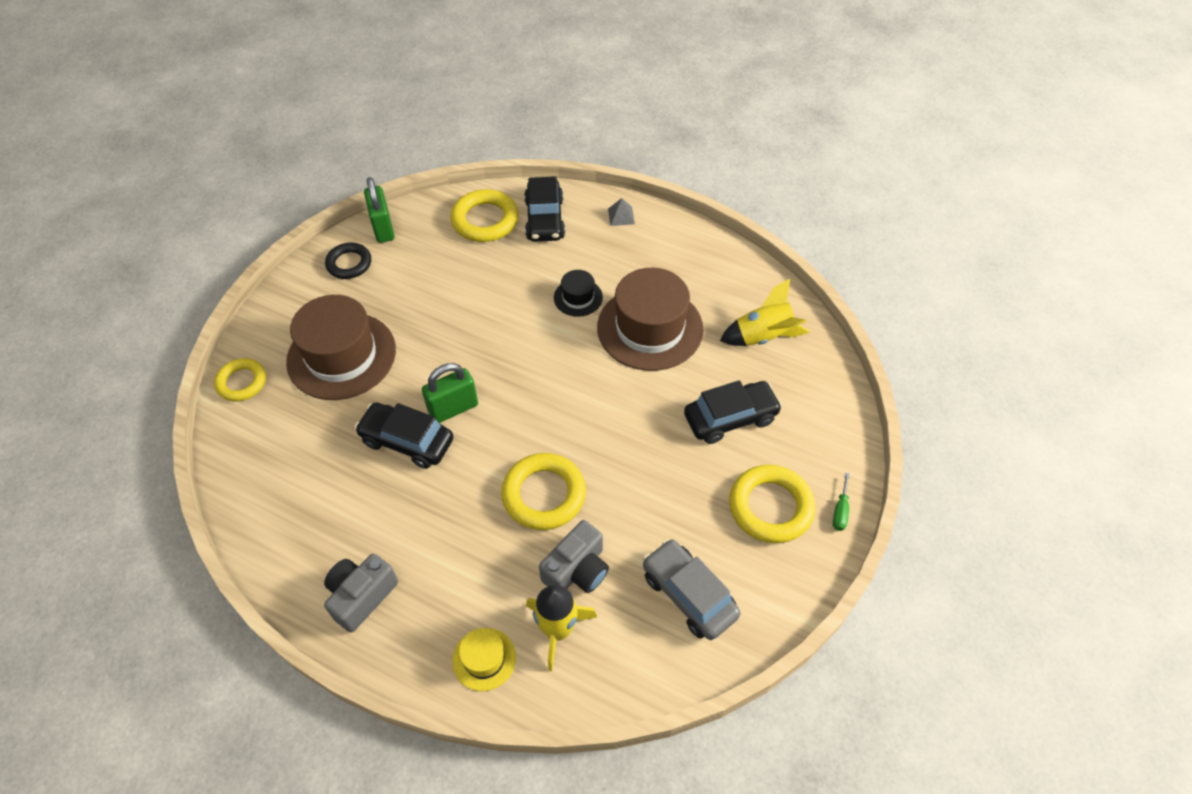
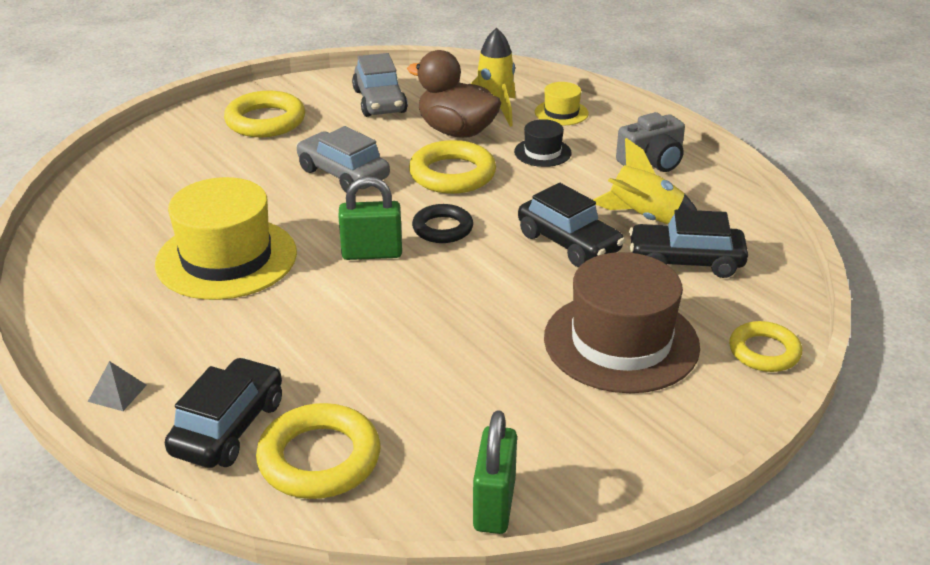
camera: 155 degrees left, 20 degrees down
(349, 264) = (573, 462): black ring -> black ring (442, 228)
(453, 408) = (504, 254): green padlock -> green padlock (372, 253)
(577, 570) = (456, 131): grey camera -> brown duck
(578, 297) = (277, 312): black hat -> black hat (542, 152)
(638, 455) = (343, 174): none -> grey car
(650, 328) = (226, 258): brown hat -> yellow hat
(730, 418) = (231, 173): black car -> black car (685, 262)
(763, 337) = (119, 216): yellow rocket -> yellow rocket (644, 218)
(840, 511) = (214, 106): green screwdriver -> none

